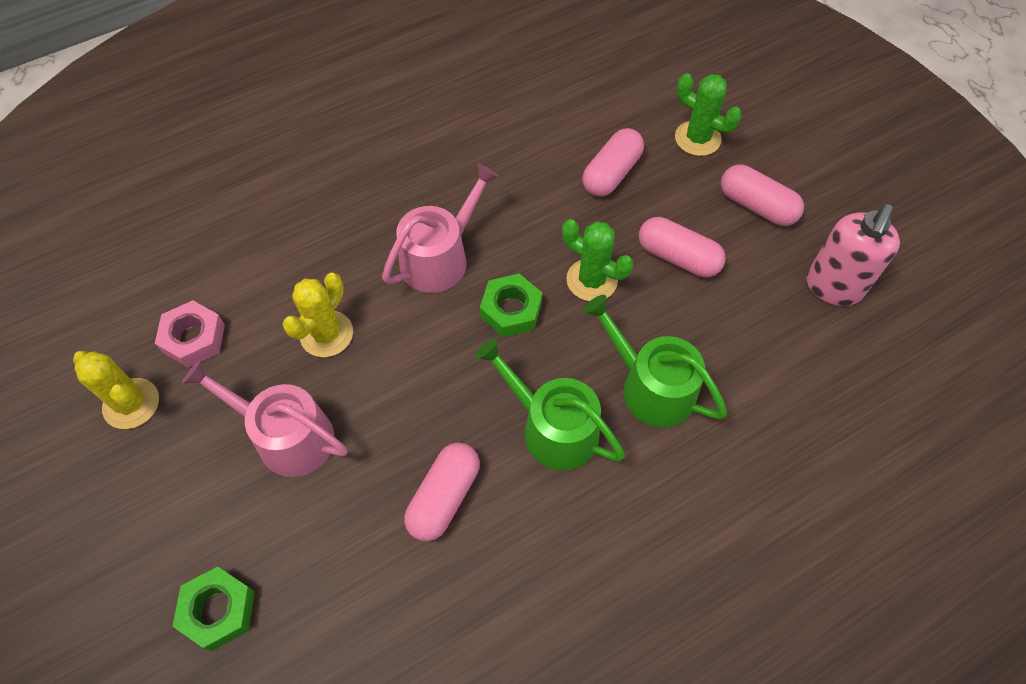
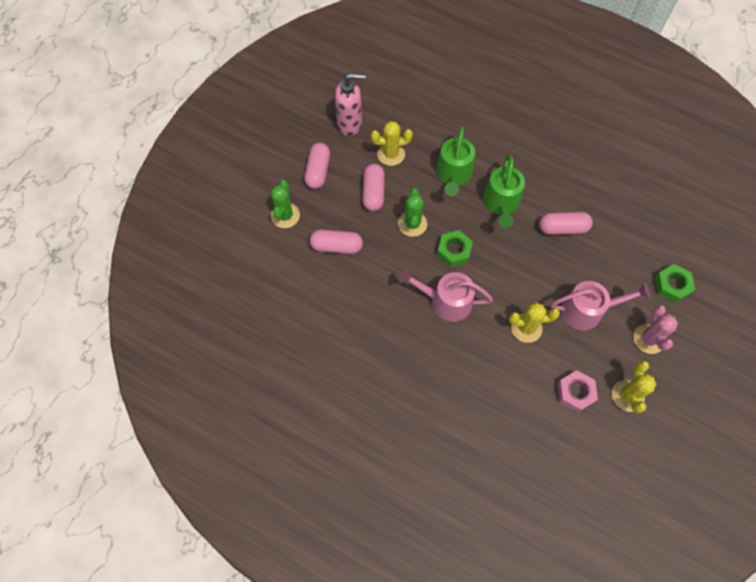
camera: 120 degrees left, 5 degrees up
(174, 497) = (648, 339): none -> pink cactus
(286, 436) = (587, 310): pink watering can -> pink watering can turned 90 degrees counterclockwise
(741, 316) = (391, 154): none -> yellow cactus

